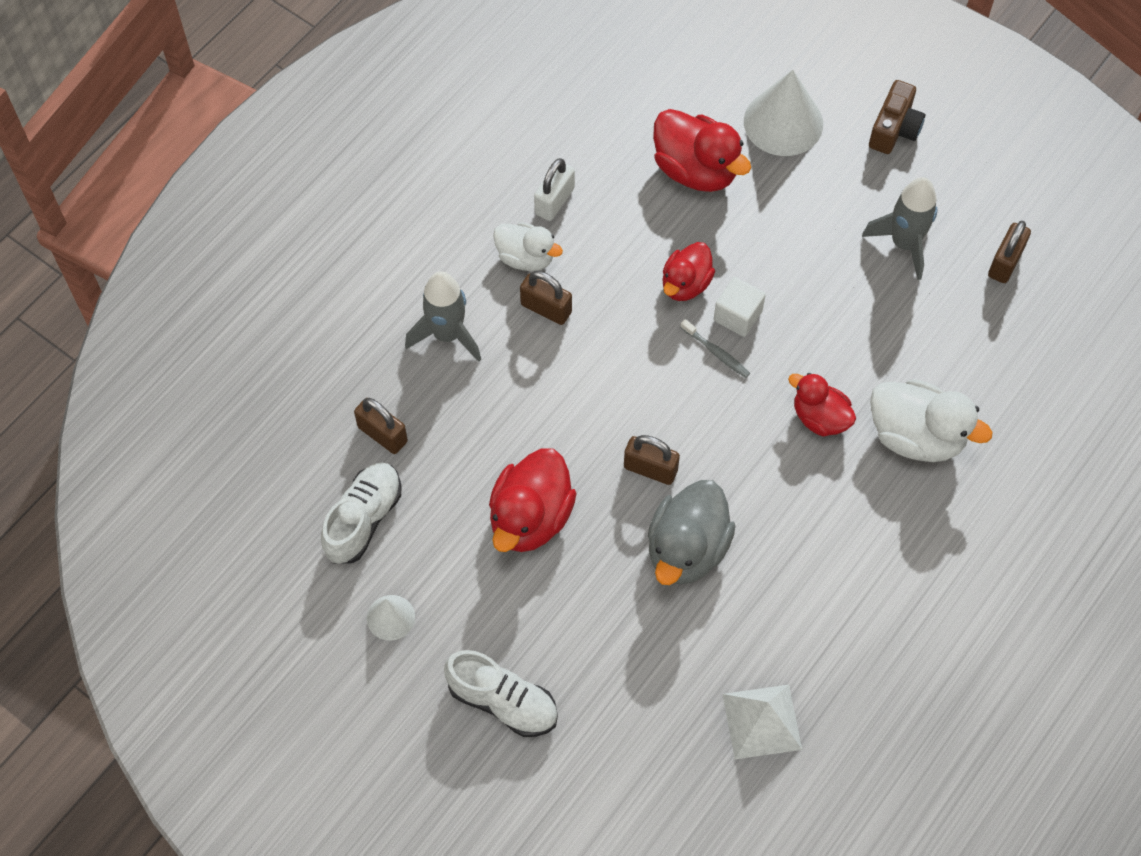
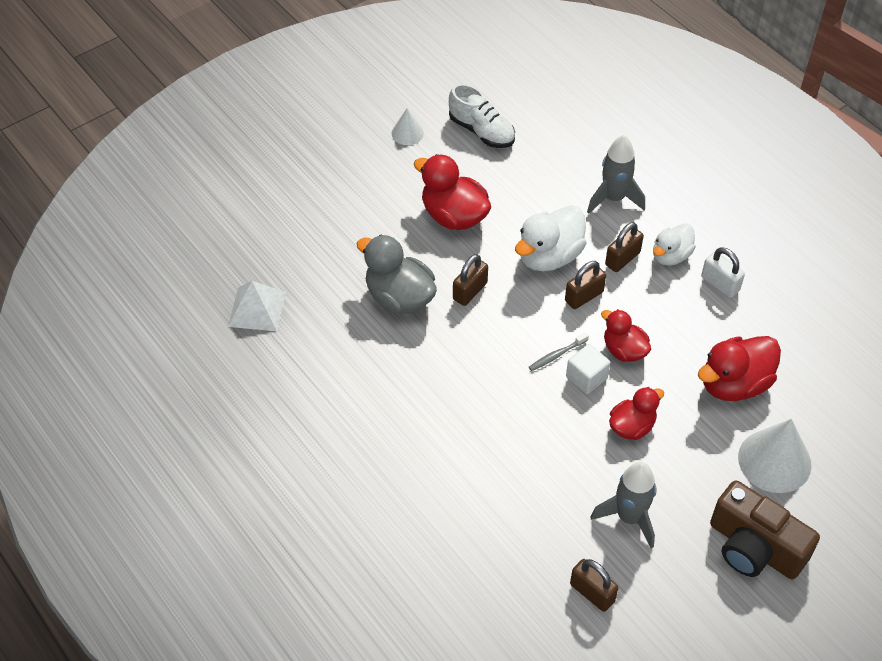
camera: 105 degrees right, 10 degrees down
(382, 434) = (543, 151): brown padlock -> brown padlock (584, 296)
(503, 702) = (328, 177): white shoe -> none
(820, 418) = (480, 408): red duck -> red duck (632, 426)
(894, 129) = (754, 547): brown camera -> brown camera, size x1.58
(916, 436) = (444, 470): white duck -> white duck (549, 256)

